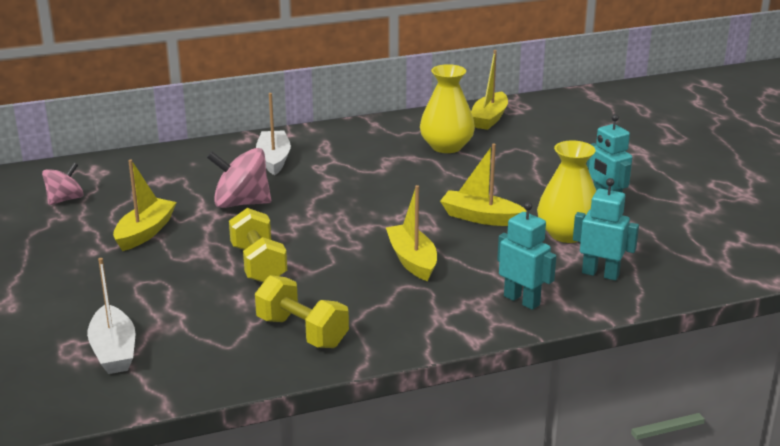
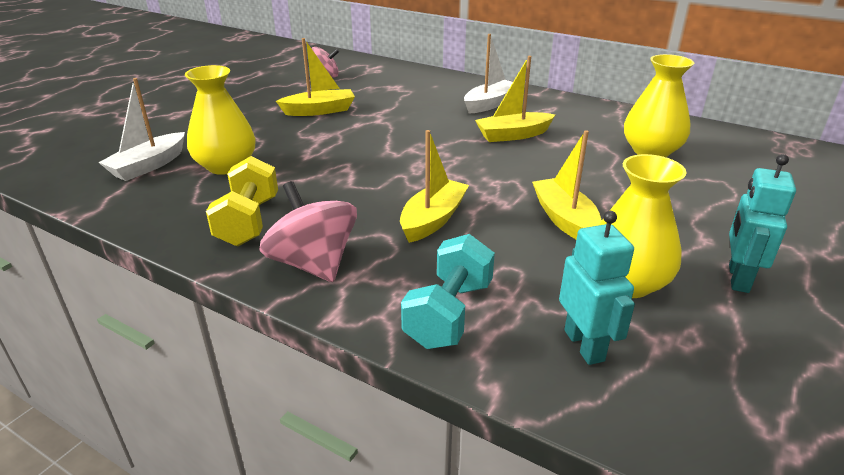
camera: 50 degrees right, 5 degrees up
(183, 313) = (226, 166): none -> yellow vase
(241, 203) = (408, 120): pink spinning top -> pink spinning top (313, 264)
(258, 265) = (330, 162): yellow dumbbell -> none
(489, 119) = (742, 147): yellow boat -> yellow boat (513, 135)
(522, 300) = (449, 314): turquoise robot -> turquoise dumbbell

